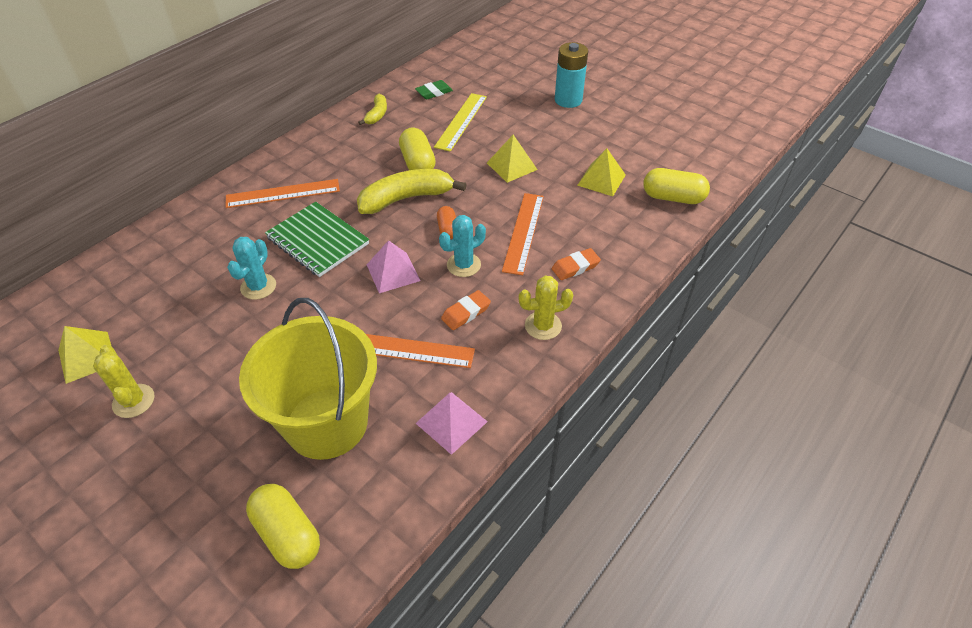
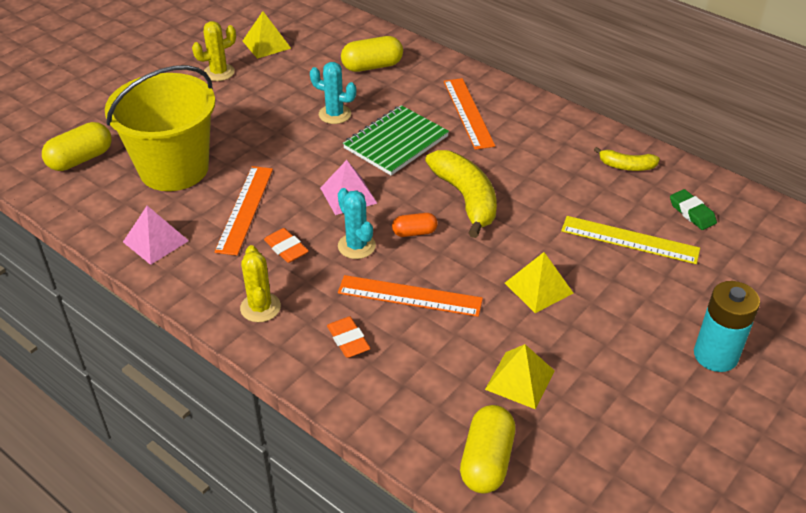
camera: 90 degrees right, 5 degrees down
(417, 163) = (533, 204): yellow capsule -> yellow capsule (372, 66)

